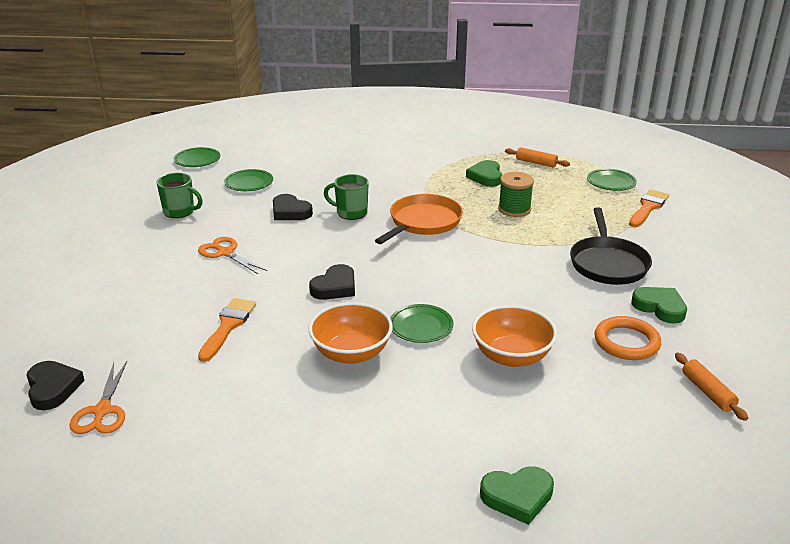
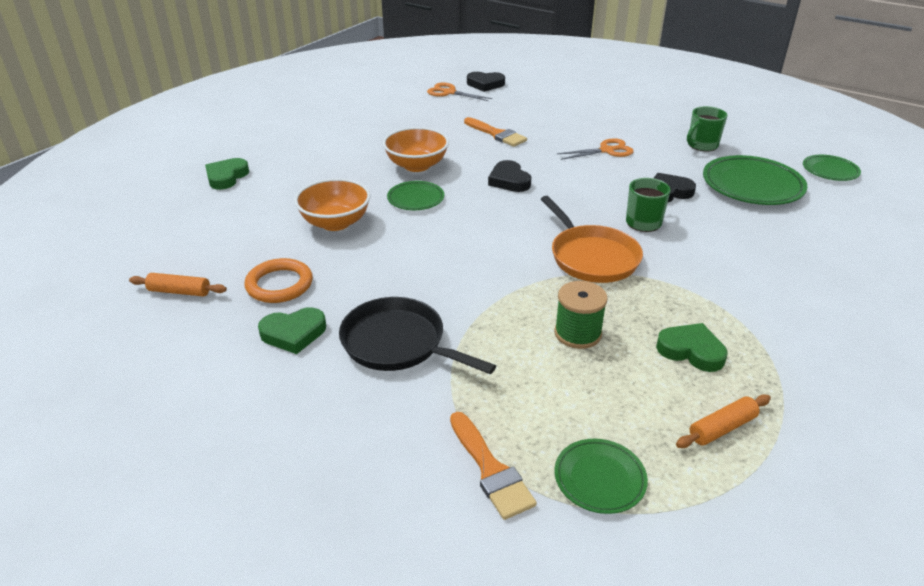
camera: 120 degrees right, 5 degrees up
(249, 183) = (752, 186): green plate -> green plate, size x1.78

